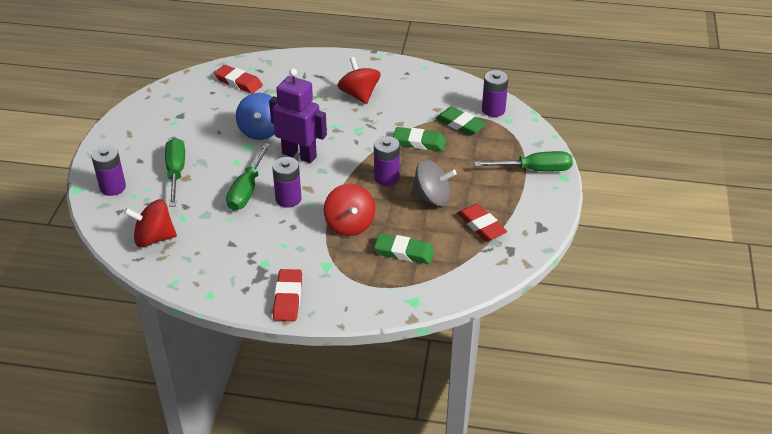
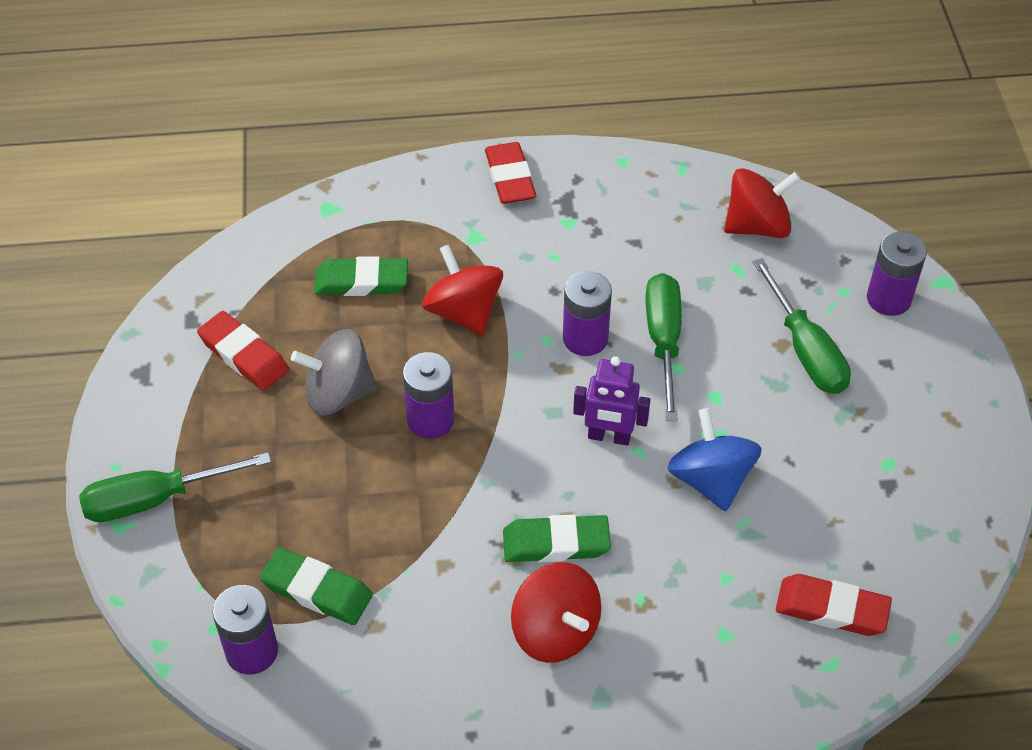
camera: 165 degrees right, 10 degrees up
(299, 155) = (609, 437): purple robot -> purple robot, size x0.64
(419, 142) = (391, 520): green eraser -> green eraser (556, 543)

